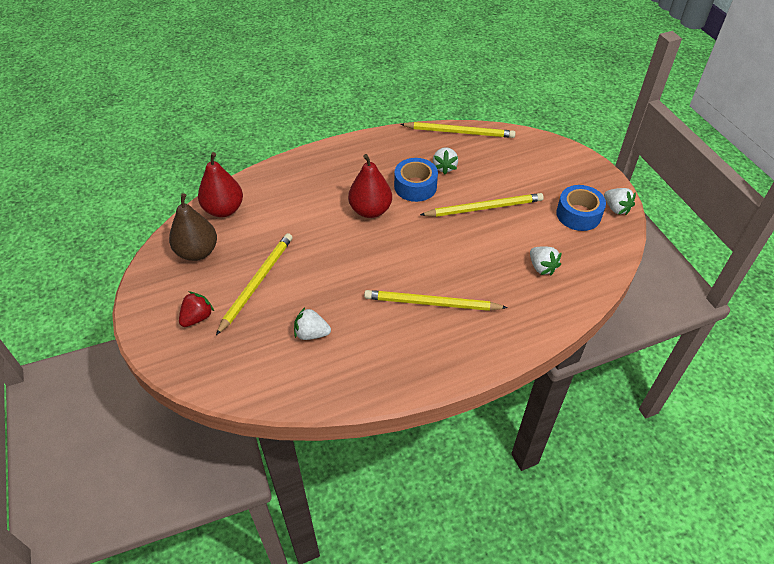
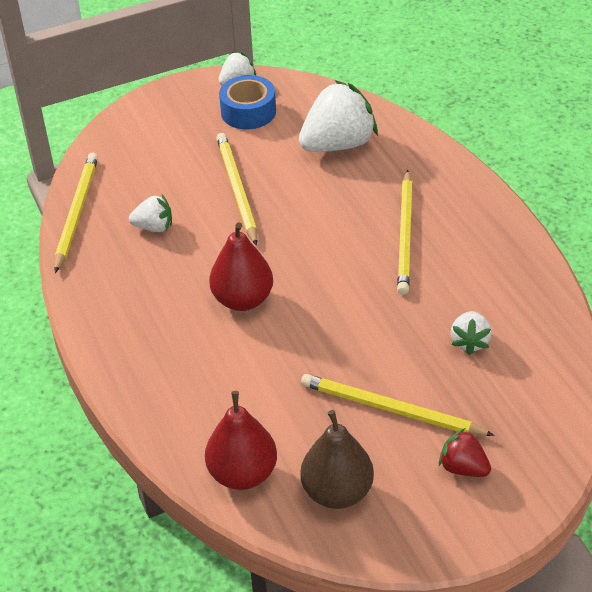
camera: 90 degrees left, 5 degrees down
(415, 186) = (193, 255): blue tape -> none
(542, 267) = (338, 144): white strawberry -> white strawberry, size x1.93

